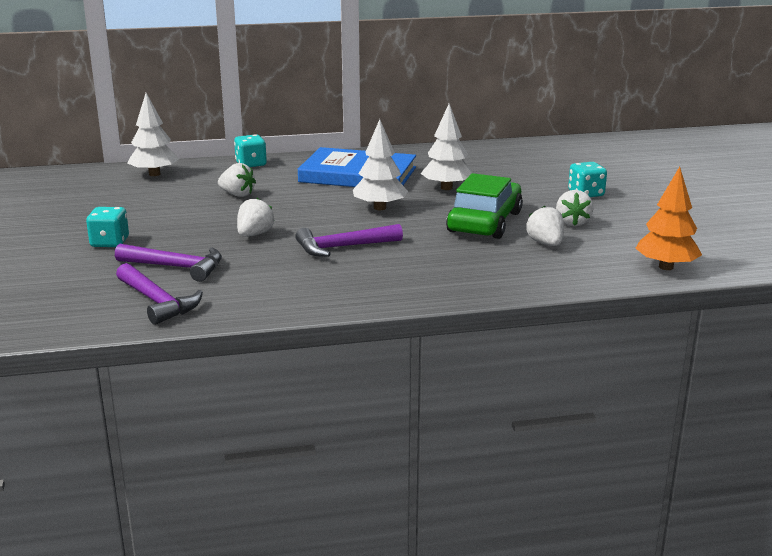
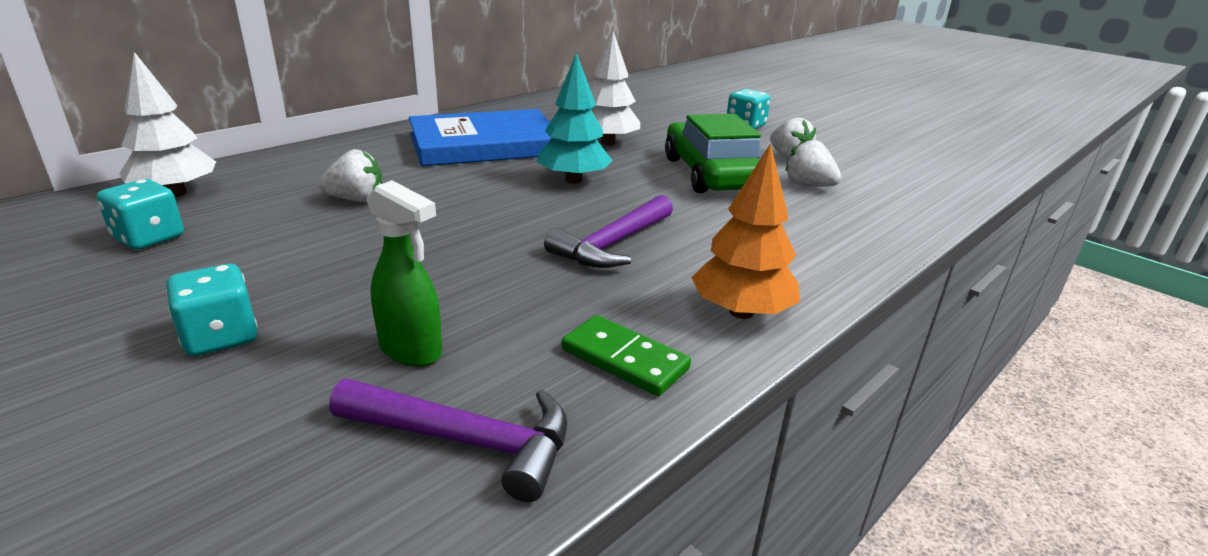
camera: 35 degrees left, 5 degrees up
(176, 267) = (411, 351): purple hammer -> green spray bottle
(251, 164) = (320, 153): turquoise dice -> turquoise dice (149, 238)
(254, 235) = (465, 256): white strawberry -> none
(263, 295) = (624, 359): none -> green domino
(380, 208) = (573, 180): white tree -> turquoise tree
(666, 267) = (944, 186): orange tree -> orange tree (741, 312)

